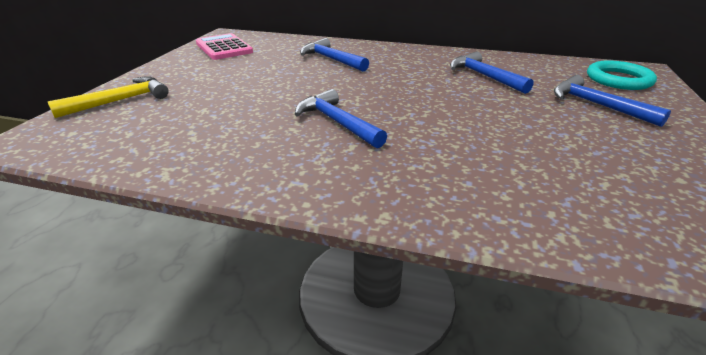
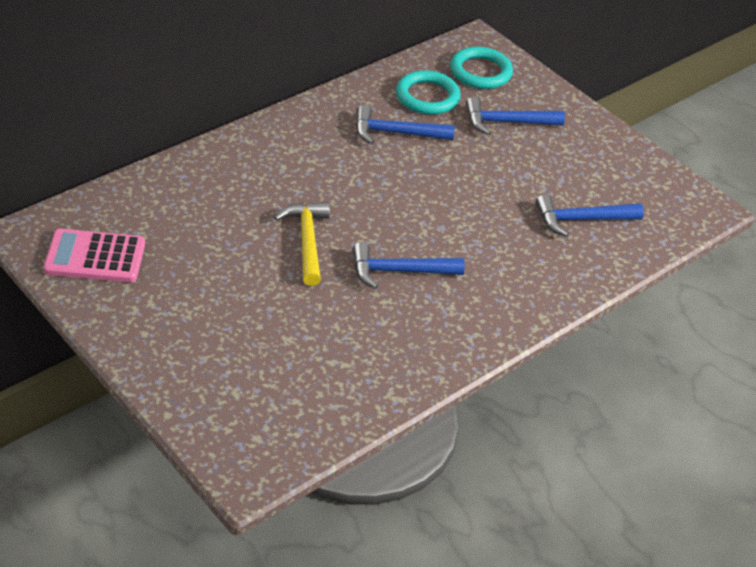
camera: 60 degrees left, 10 degrees up
(121, 101) = (202, 389): yellow hammer -> yellow hammer (307, 241)
(331, 59) = (240, 197): blue hammer -> blue hammer (581, 220)
(545, 73) = (427, 97): none -> turquoise ring

